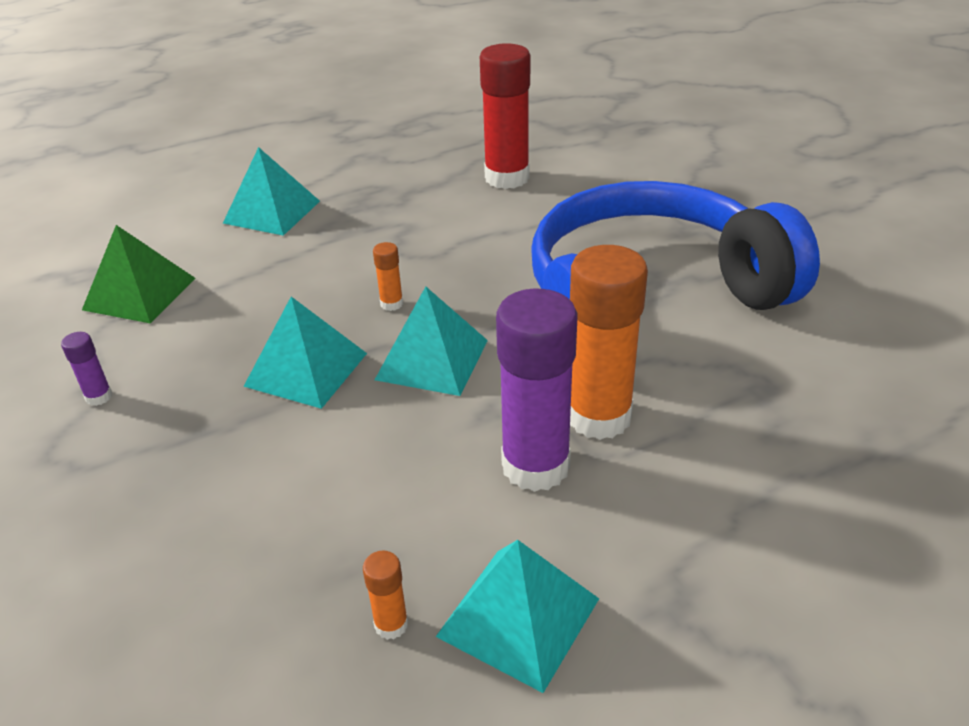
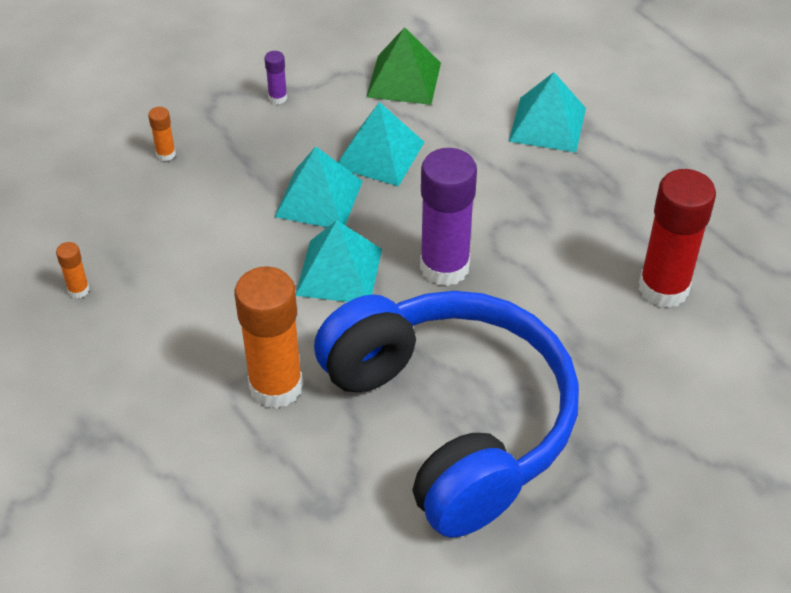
camera: 80 degrees right, 10 degrees up
(391, 304) = (413, 233): orange glue stick -> orange glue stick (166, 154)
(518, 617) = (81, 352): turquoise pyramid -> turquoise pyramid (379, 154)
(535, 466) = (218, 350): purple glue stick -> purple glue stick (444, 267)

